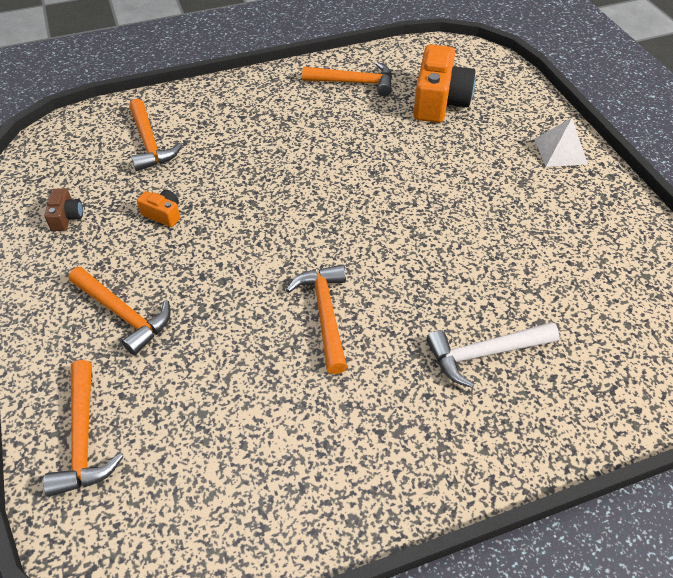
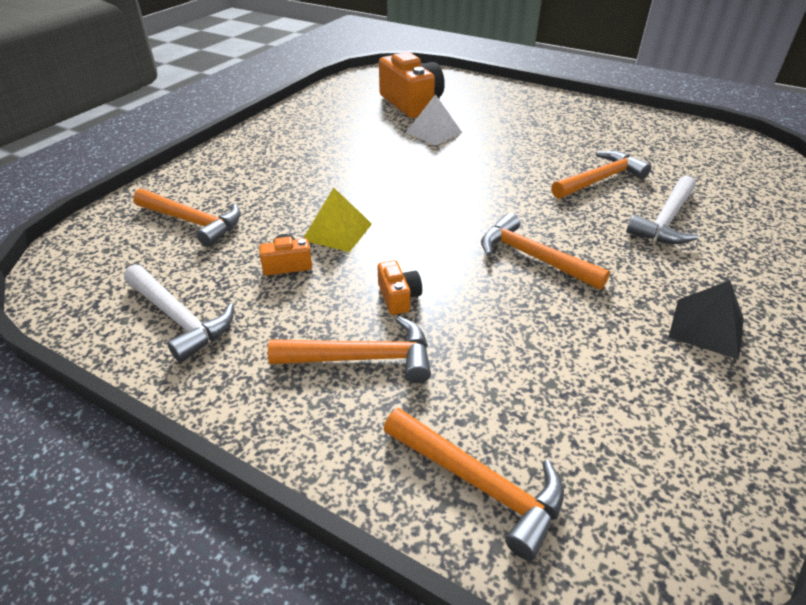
camera: 40 degrees left, 10 degrees down
(67, 217) = (179, 318): brown camera -> white hammer
(196, 285) = (398, 297): none -> orange camera
(224, 205) = (337, 231): none -> yellow pyramid
(354, 82) = (329, 115): orange hammer -> orange hammer (600, 179)
(364, 460) = (706, 327): none -> black pyramid
(560, 151) = (530, 99): white pyramid -> white pyramid (434, 132)

